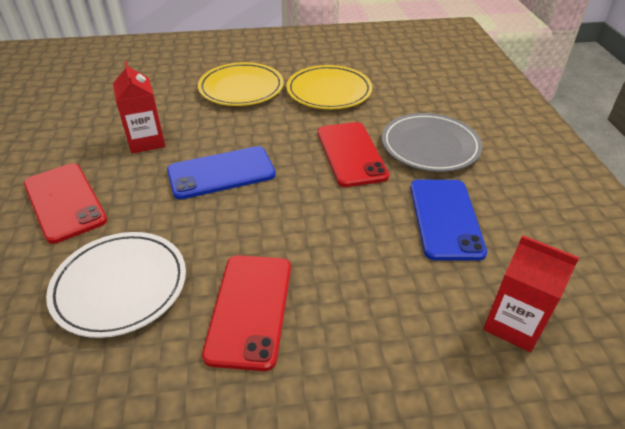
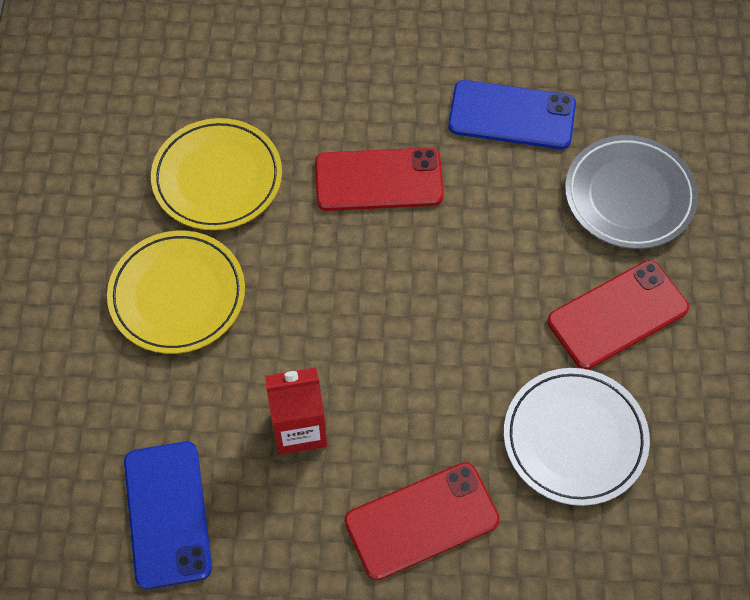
camera: 80 degrees left, 20 degrees up
(221, 173) = (392, 332): blue phone -> blue phone (168, 514)
(250, 309) = (617, 315): red phone -> red phone turned 45 degrees counterclockwise
(430, 146) = (379, 92): grey plate -> grey plate (629, 196)
(513, 324) = (653, 106): red carton -> none

